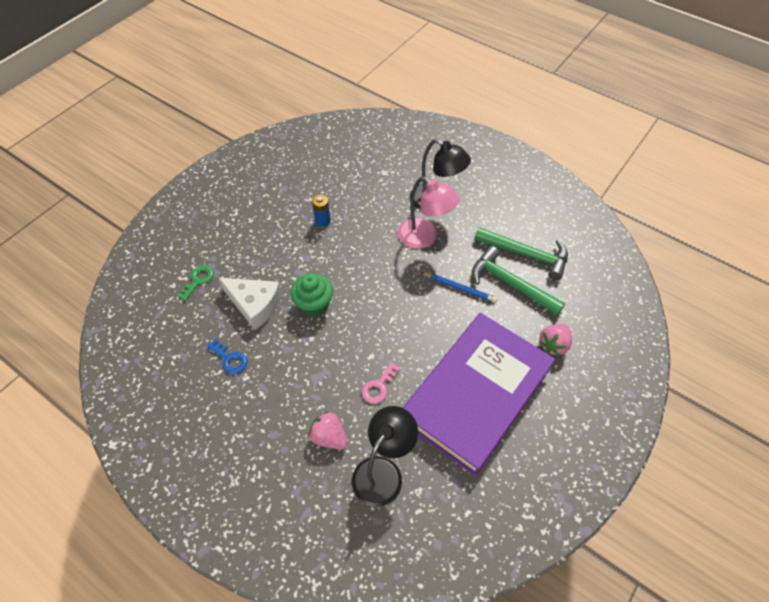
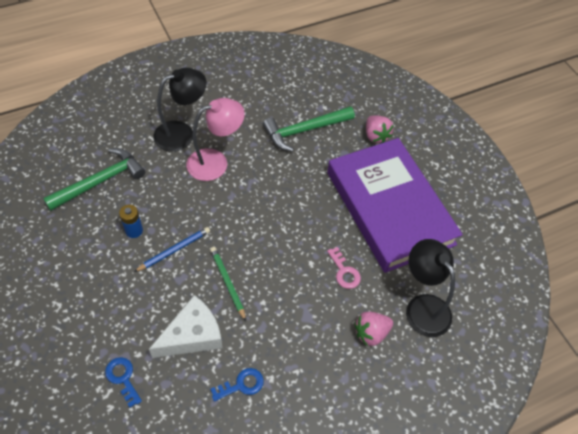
camera: 65 degrees left, 0 degrees up
(198, 280) = (123, 378): green key -> blue key
(314, 305) = (228, 283): green cupcake -> green pencil
(459, 288) = (285, 166): blue pencil -> blue pencil (174, 250)
(526, 254) = (284, 105): green hammer -> green hammer (100, 181)

